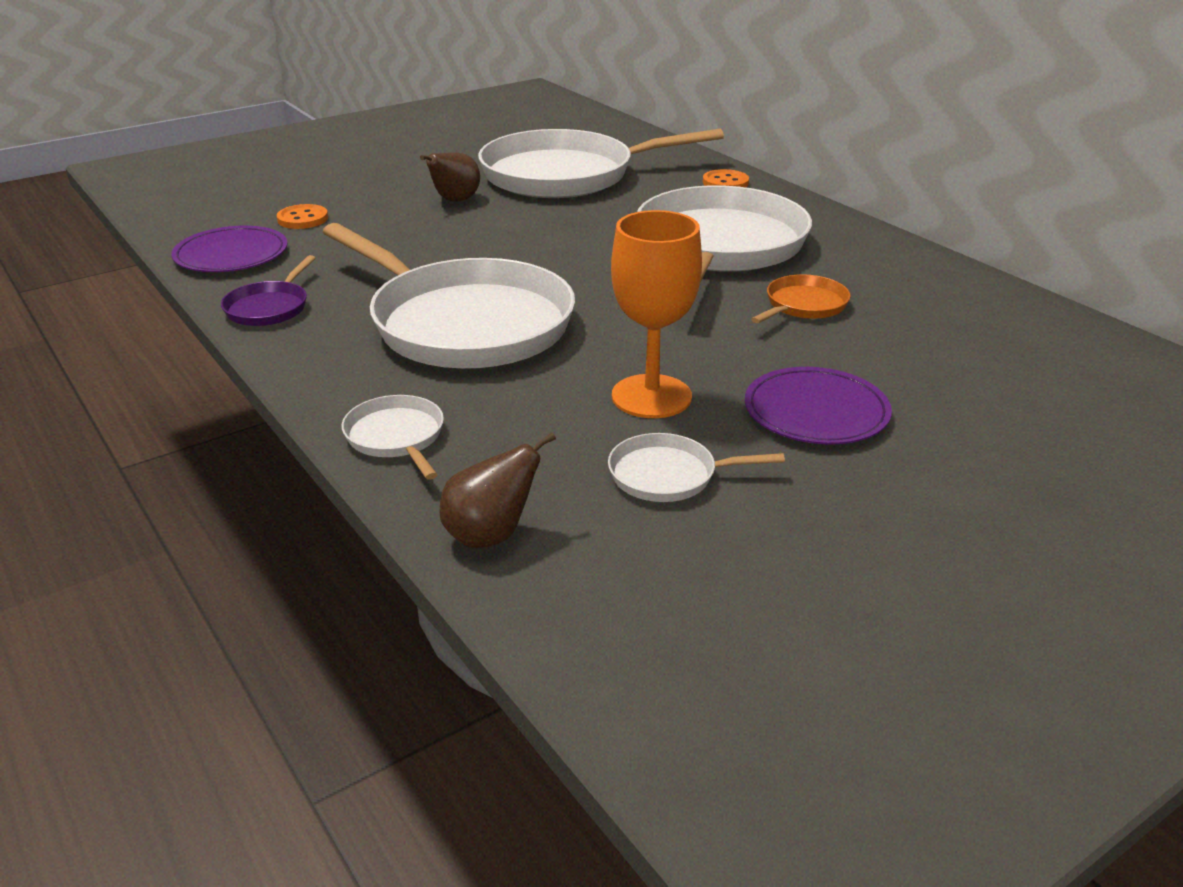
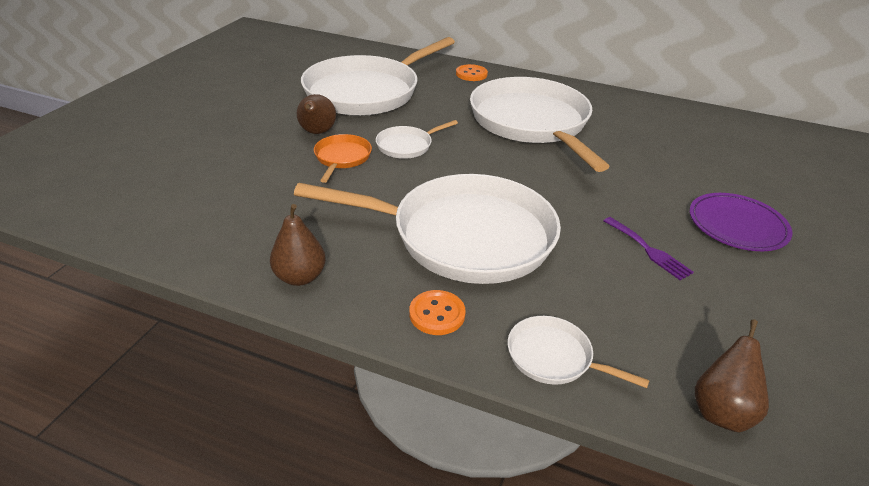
camera: 35 degrees left, 5 degrees up
(231, 255) = (198, 236): purple plate -> none
(269, 308) = (300, 277): purple pan -> brown pear
(303, 219) = (216, 182): orange button -> orange button (437, 314)
(651, 396) = (649, 250): orange goblet -> purple fork
(668, 475) = (738, 307): white pan -> white pan (406, 146)
(803, 305) = (630, 151): orange pan -> orange pan (342, 158)

